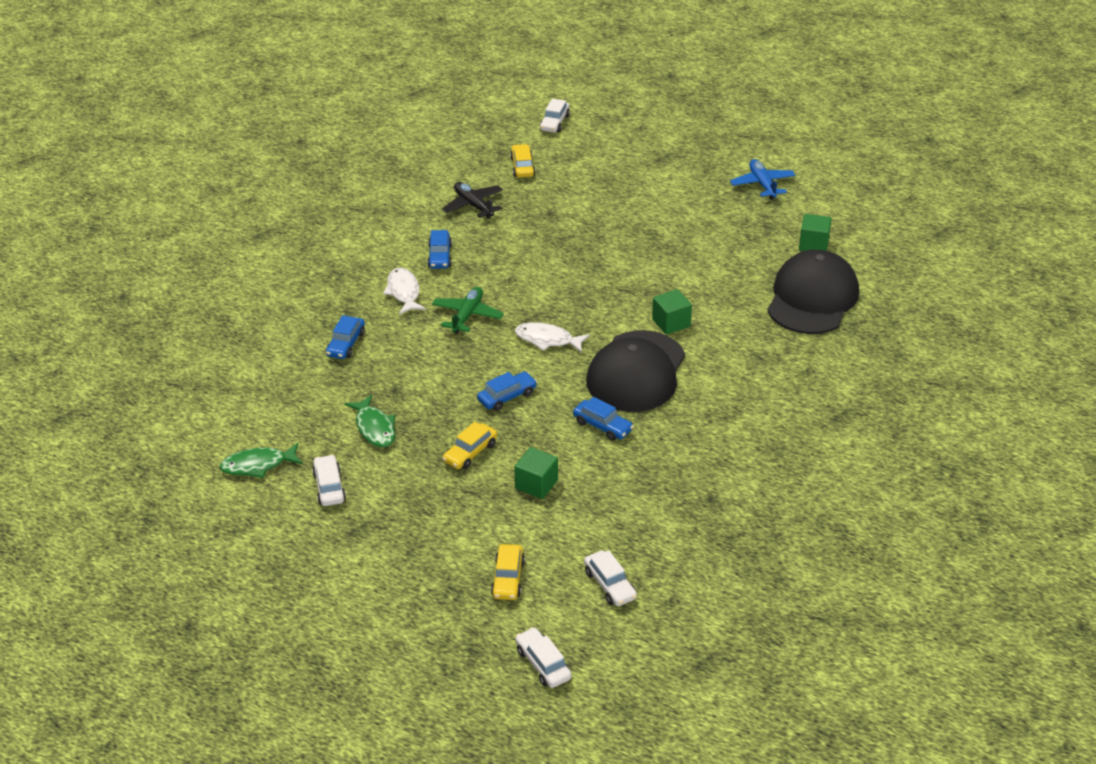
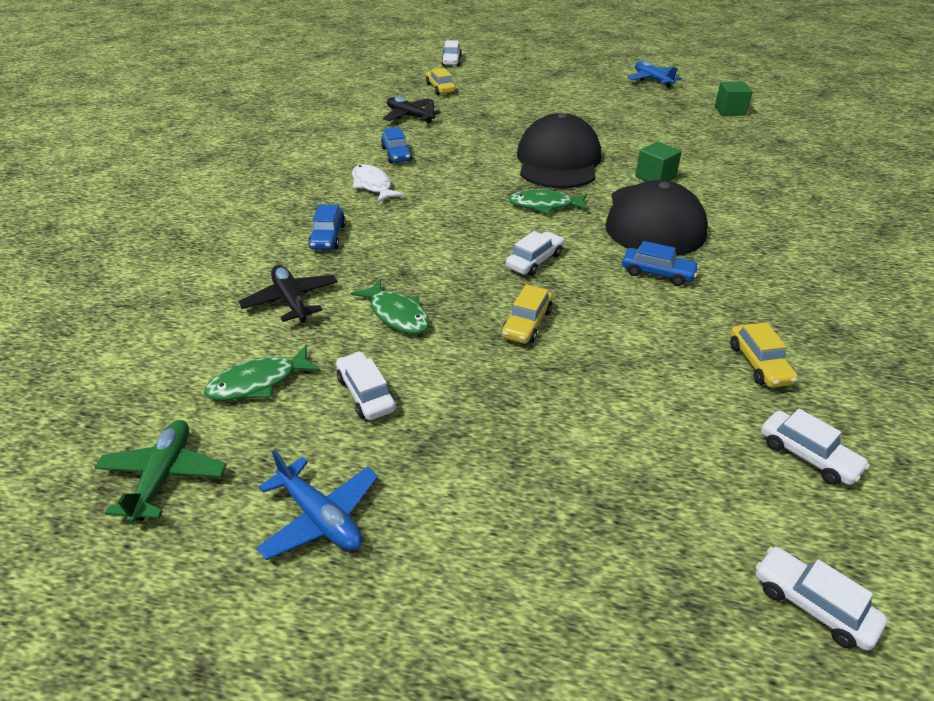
camera: 15 degrees left, 0 degrees up
(273, 561) = (320, 517): none -> blue plane
(298, 401) = (291, 300): none -> black plane
(467, 315) = (449, 196): green plane -> green plane (163, 476)
(507, 397) = (535, 261): blue car -> white car
(508, 578) = (671, 474): yellow car -> yellow car (759, 364)
(536, 484) = (627, 346): green cube -> none
(547, 340) = (544, 205): white fish -> green fish
(812, 298) = (764, 145): black cap -> black cap (558, 161)

